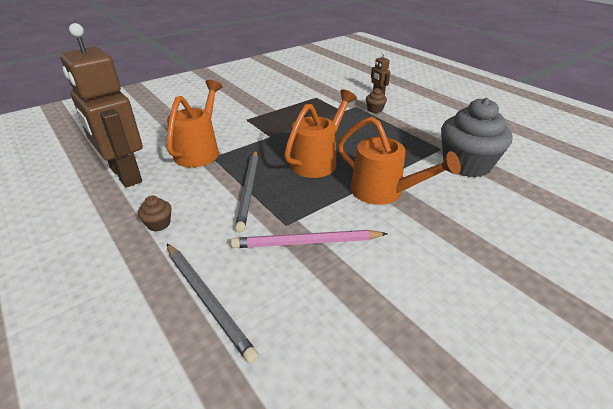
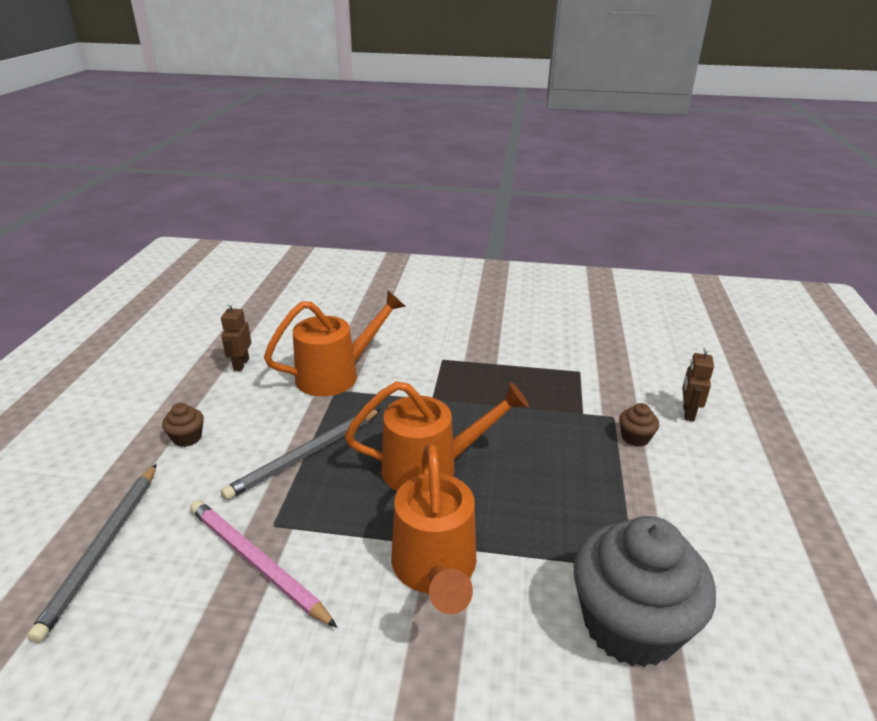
camera: 45 degrees right, 5 degrees down
(125, 175) = (241, 364): brown robot -> brown robot, size x0.40

